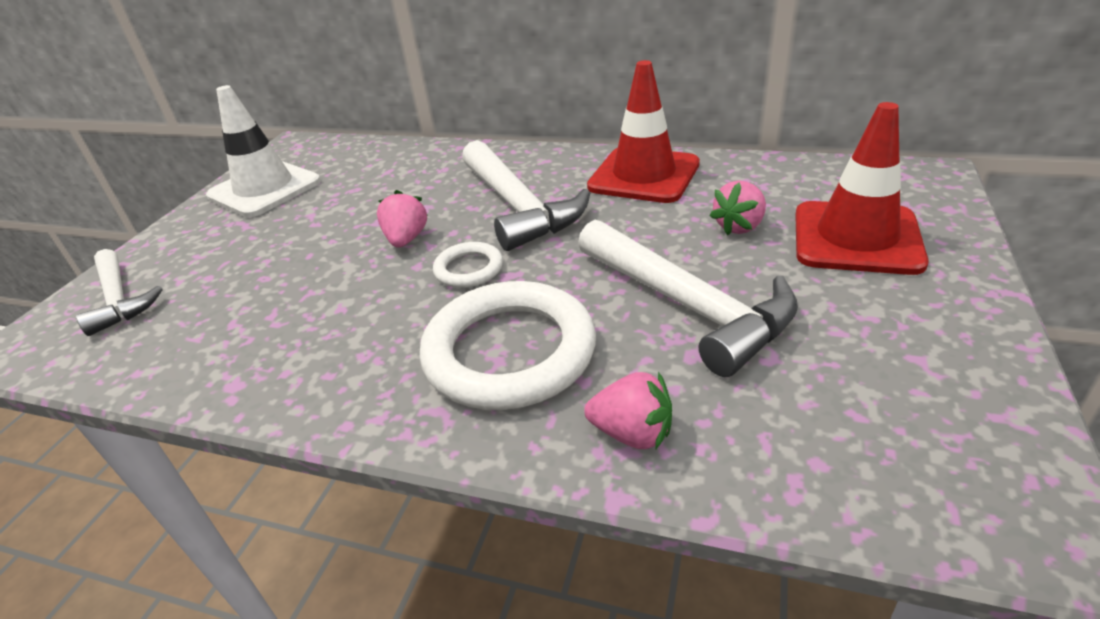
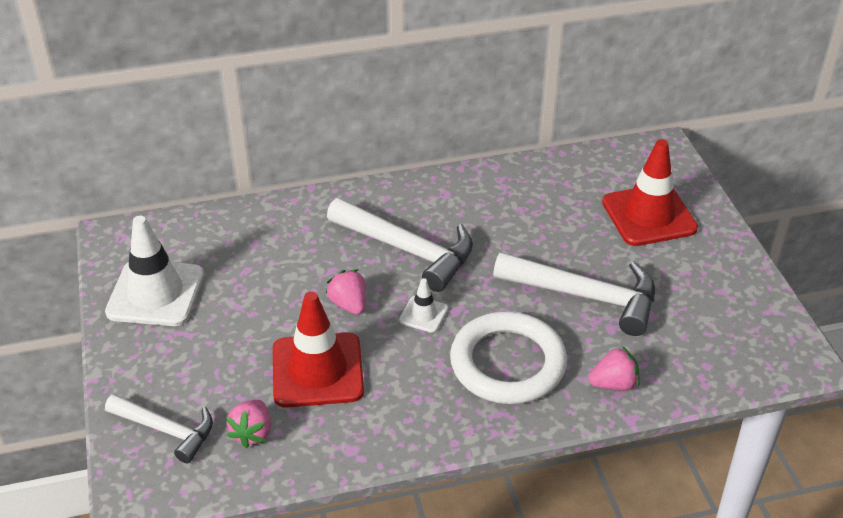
camera: 35 degrees left, 5 degrees up
(469, 269) = (423, 314): white ring -> white traffic cone
(644, 175) = (477, 195): red traffic cone -> red traffic cone (317, 370)
(739, 226) = (575, 225): pink strawberry -> pink strawberry (252, 433)

